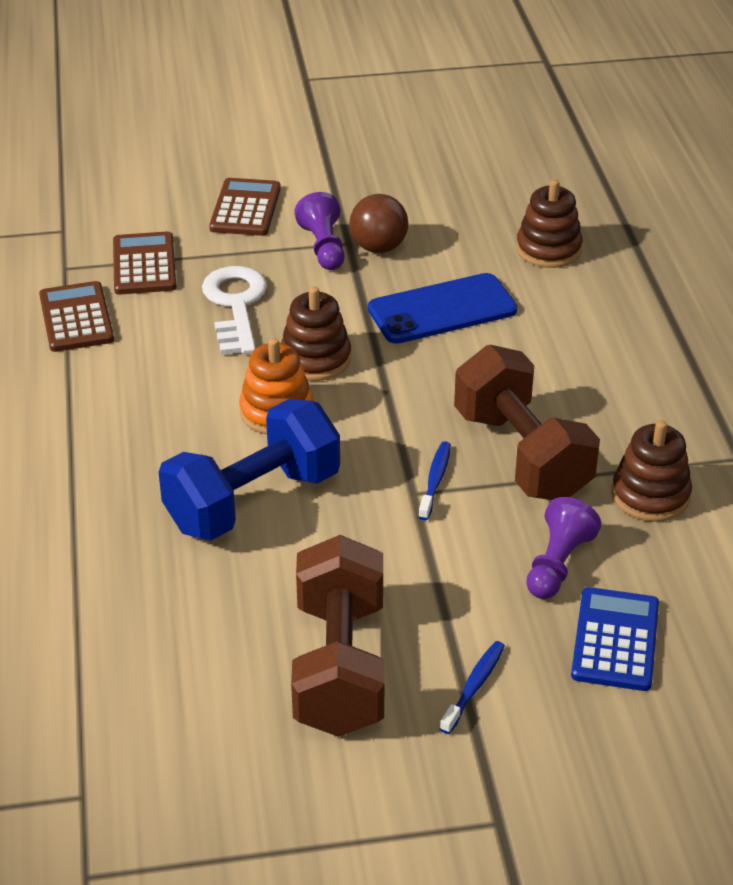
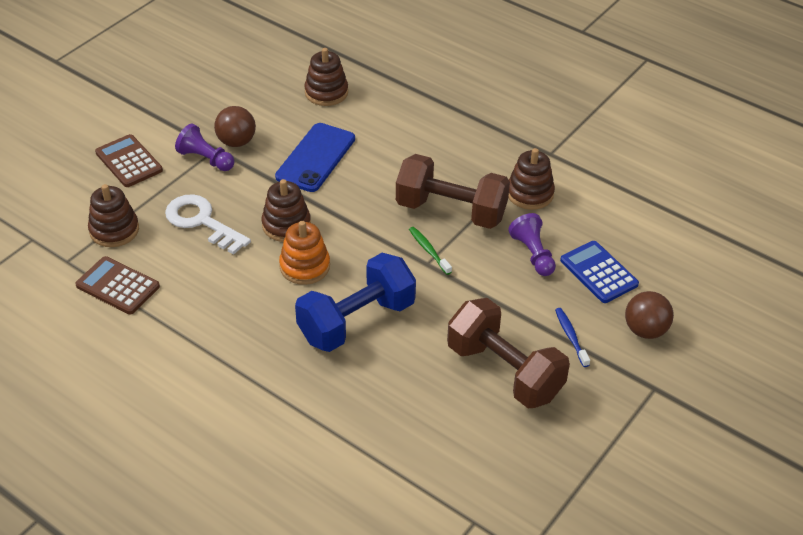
camera: 45 degrees left, 5 degrees up
(144, 265) = (114, 230): brown calculator -> brown stacking toy
(253, 501) = (356, 321): blue dumbbell -> blue dumbbell turned 45 degrees clockwise
(435, 480) = (428, 250): blue toothbrush -> green toothbrush
(583, 748) = (645, 330): none -> brown ball

